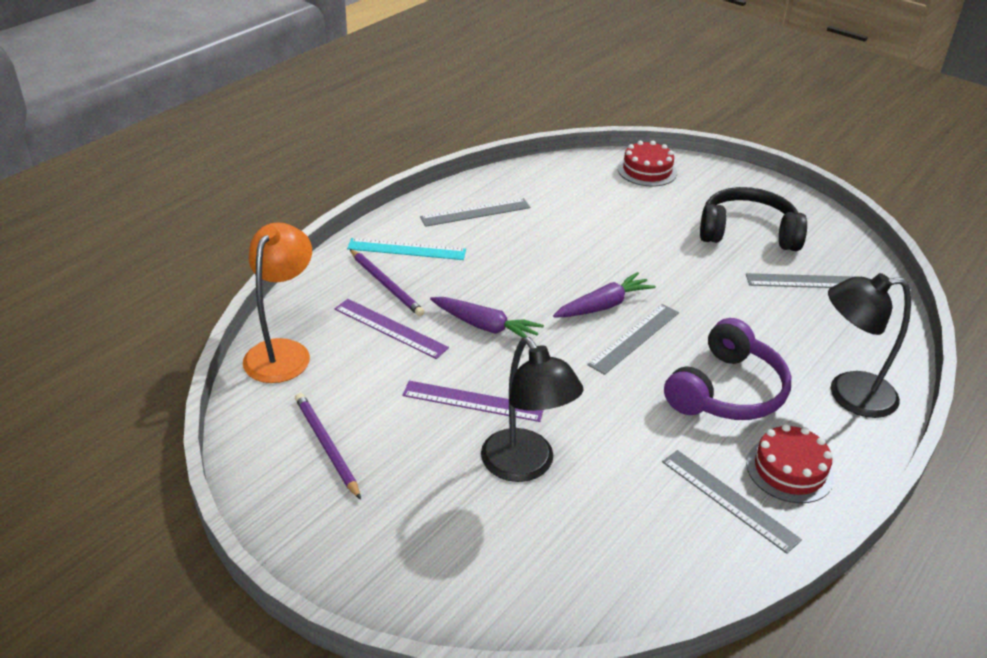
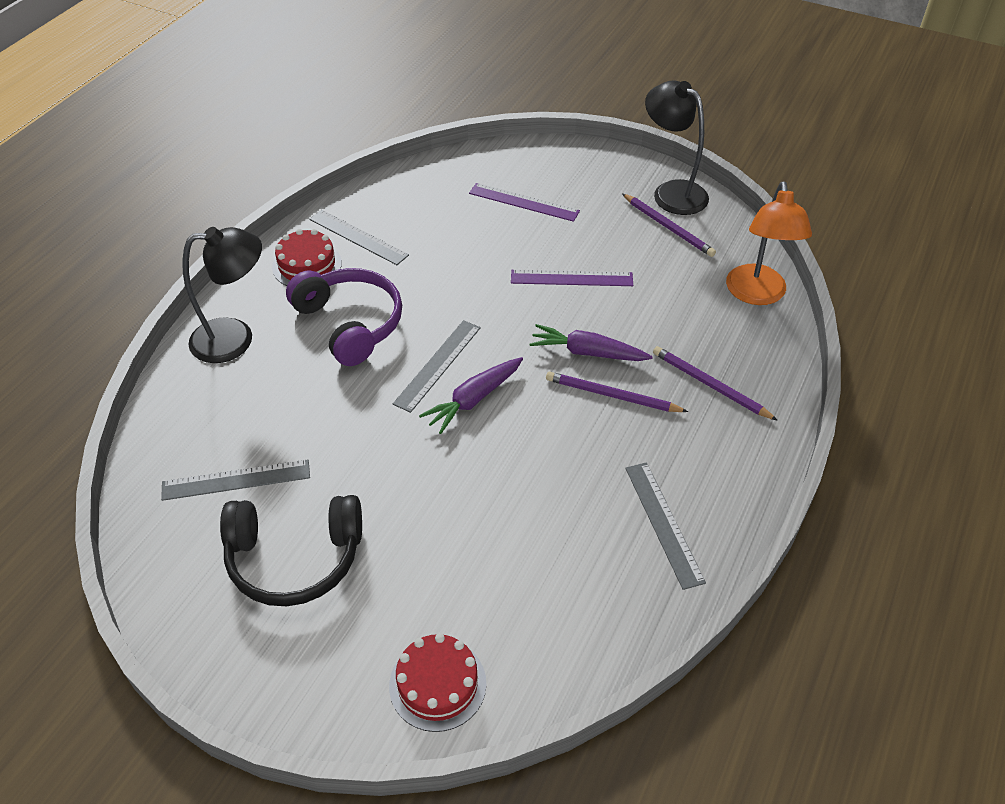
camera: 170 degrees right, 10 degrees up
(390, 328) = (677, 334): purple ruler -> purple ruler (523, 202)
(406, 249) = (716, 440): turquoise ruler -> none
(475, 212) = (663, 523): grey ruler -> grey ruler turned 75 degrees counterclockwise
(477, 290) = (612, 396): none -> purple pencil
(525, 466) = (514, 236): black lamp -> black lamp (671, 192)
(726, 391) = (350, 324): purple headphones -> purple headphones turned 120 degrees clockwise

